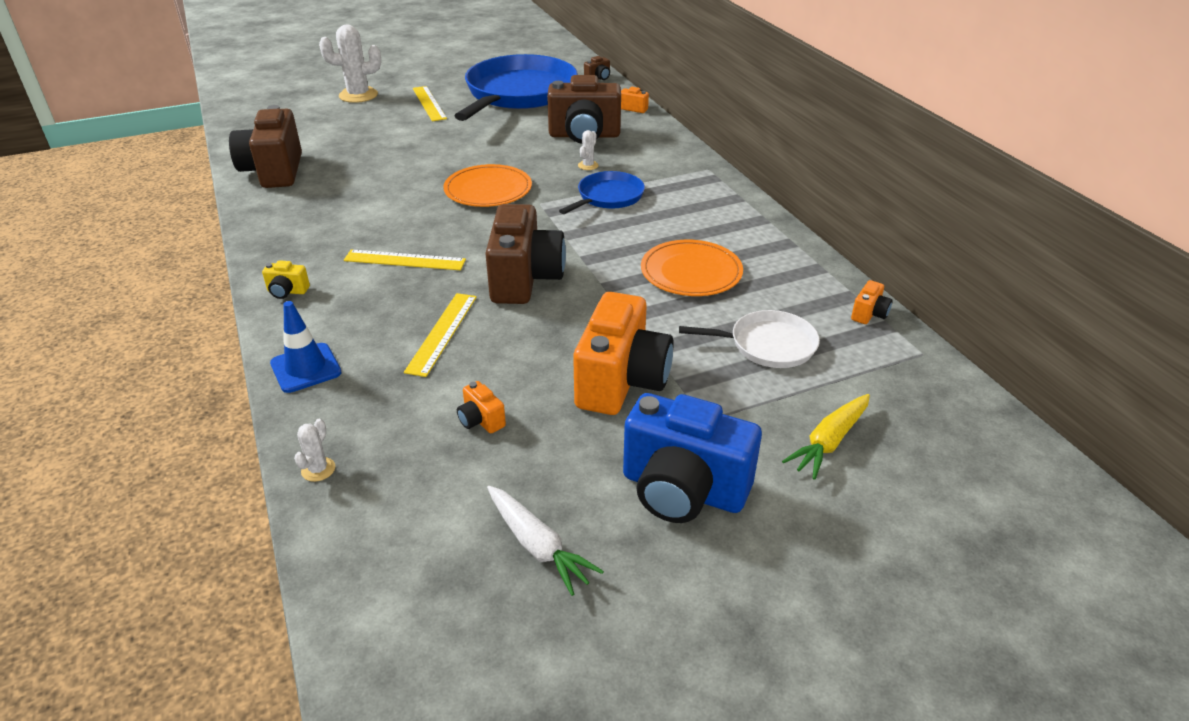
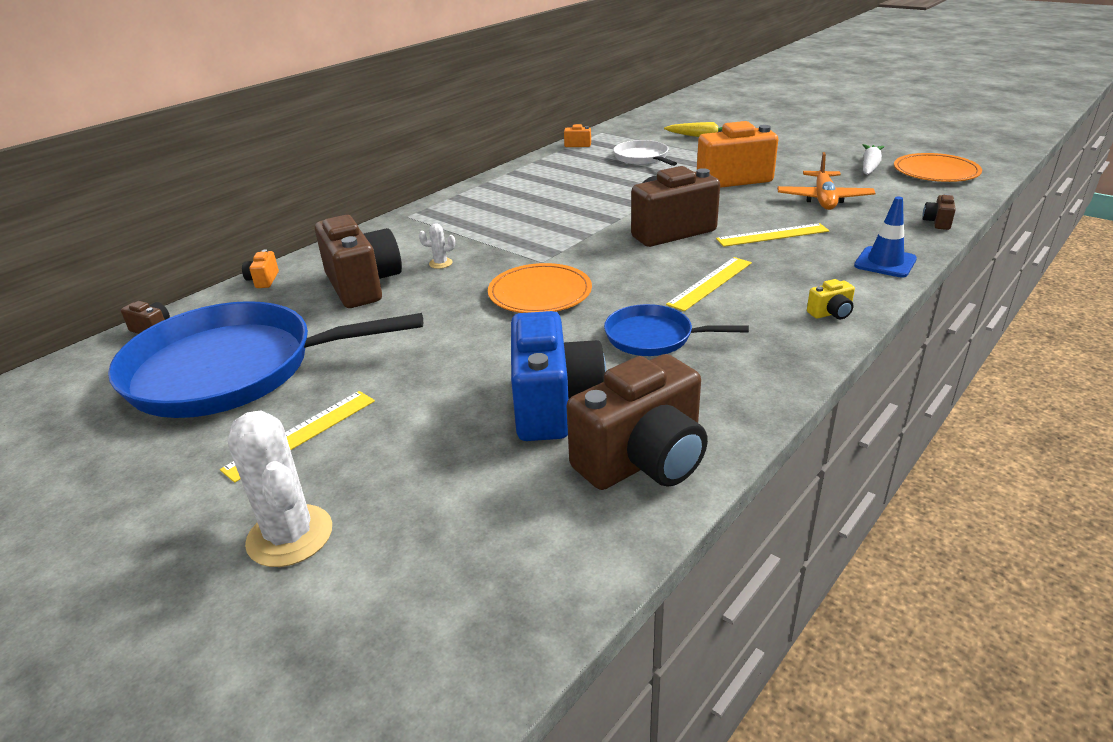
camera: 115 degrees left, 5 degrees down
(287, 291) = (831, 313): yellow camera -> yellow camera turned 90 degrees clockwise
(318, 469) = (937, 222): white cactus -> brown camera
(404, 260) = (710, 283): yellow ruler -> yellow ruler turned 60 degrees clockwise
(481, 420) = (823, 199): orange camera -> orange plane
(608, 197) = (500, 238): blue pan -> blue pan (653, 337)
(683, 490) = (784, 152): blue camera -> blue camera (554, 405)
(691, 272) = (587, 188): orange plate -> orange plate (935, 172)

